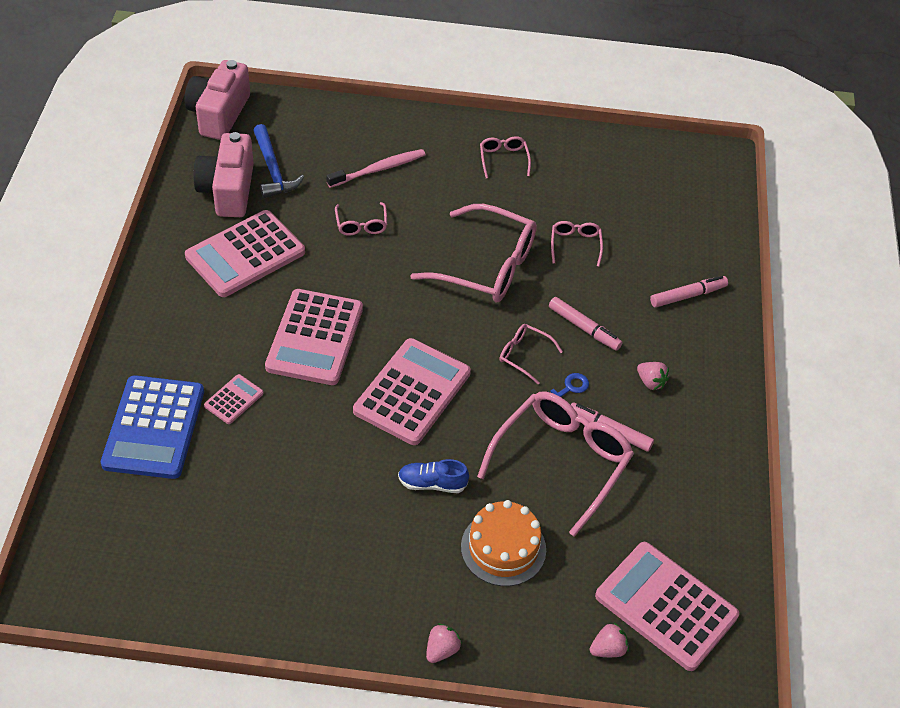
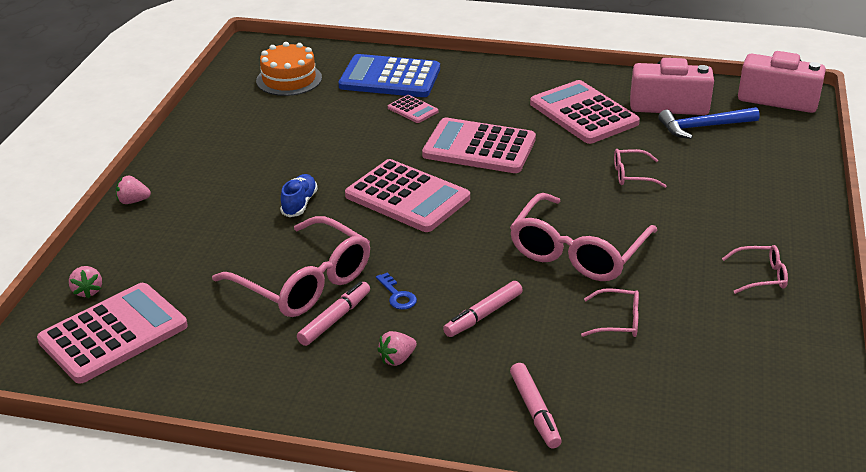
camera: 100 degrees right, 15 degrees down
(378, 169) = (719, 187): pink toothbrush -> none
(441, 650) = (133, 201): pink strawberry -> pink strawberry turned 135 degrees clockwise
(503, 548) = (217, 239): orange cake -> orange cake (289, 79)
(524, 355) = (447, 268): pink glasses -> none

